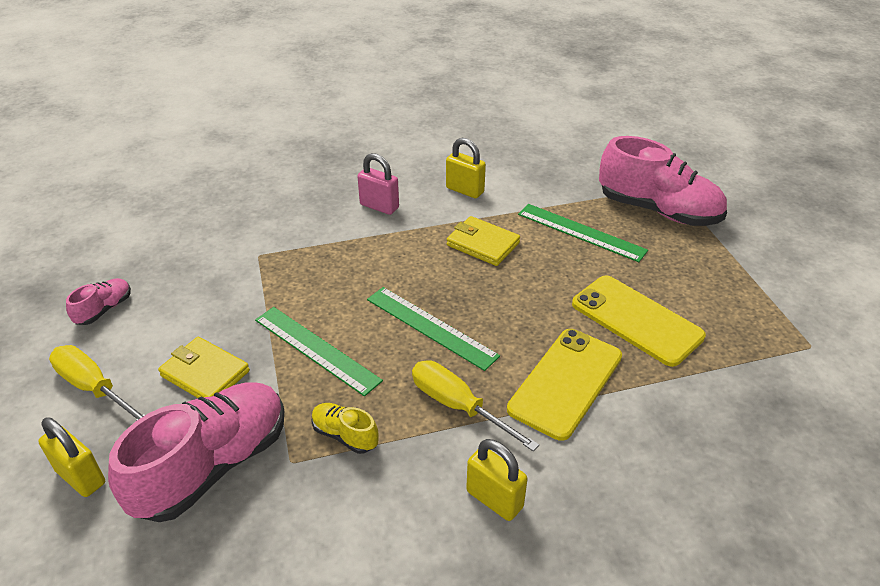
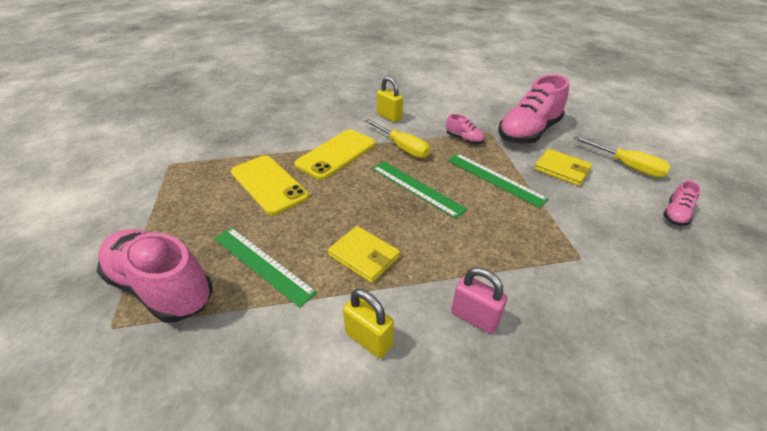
camera: 175 degrees left, 0 degrees up
(81, 477) = (592, 132): yellow padlock -> none
(345, 435) = (464, 139): yellow shoe -> pink shoe

